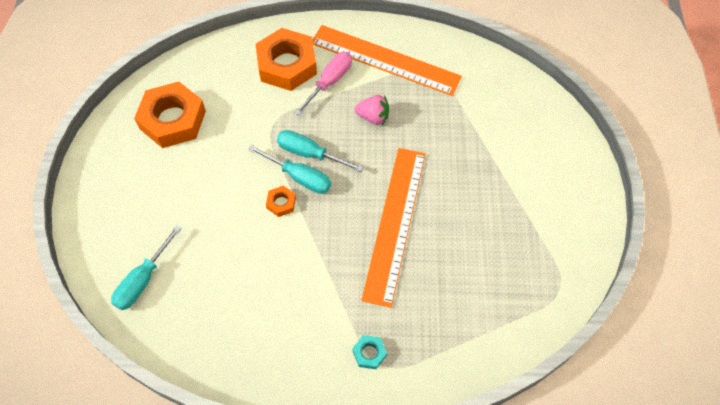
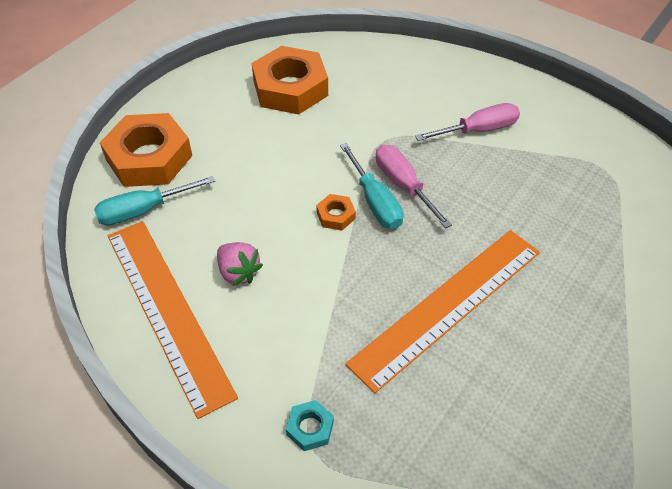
camera: 35 degrees right, 10 degrees down
(287, 64) = (443, 94): orange nut -> orange nut (149, 158)
(310, 154) = (404, 185): turquoise screwdriver -> pink screwdriver
(373, 117) = (503, 186): pink strawberry -> pink strawberry (238, 272)
(385, 60) = (558, 138): orange ruler -> orange ruler (167, 311)

